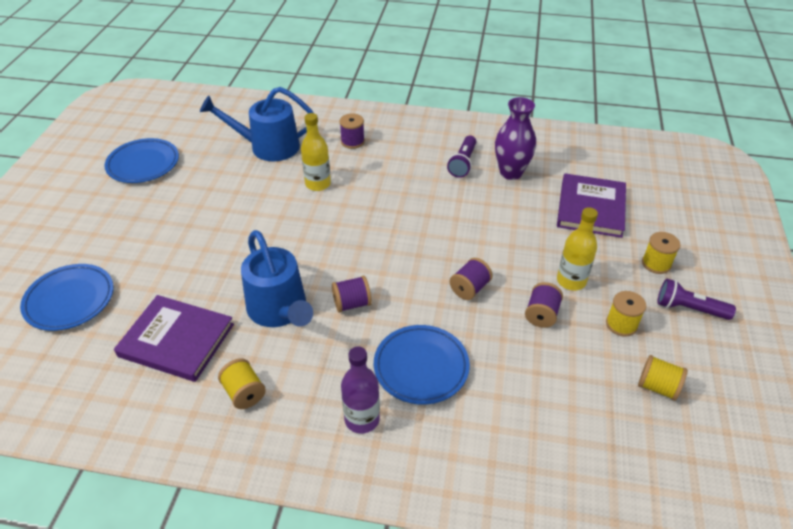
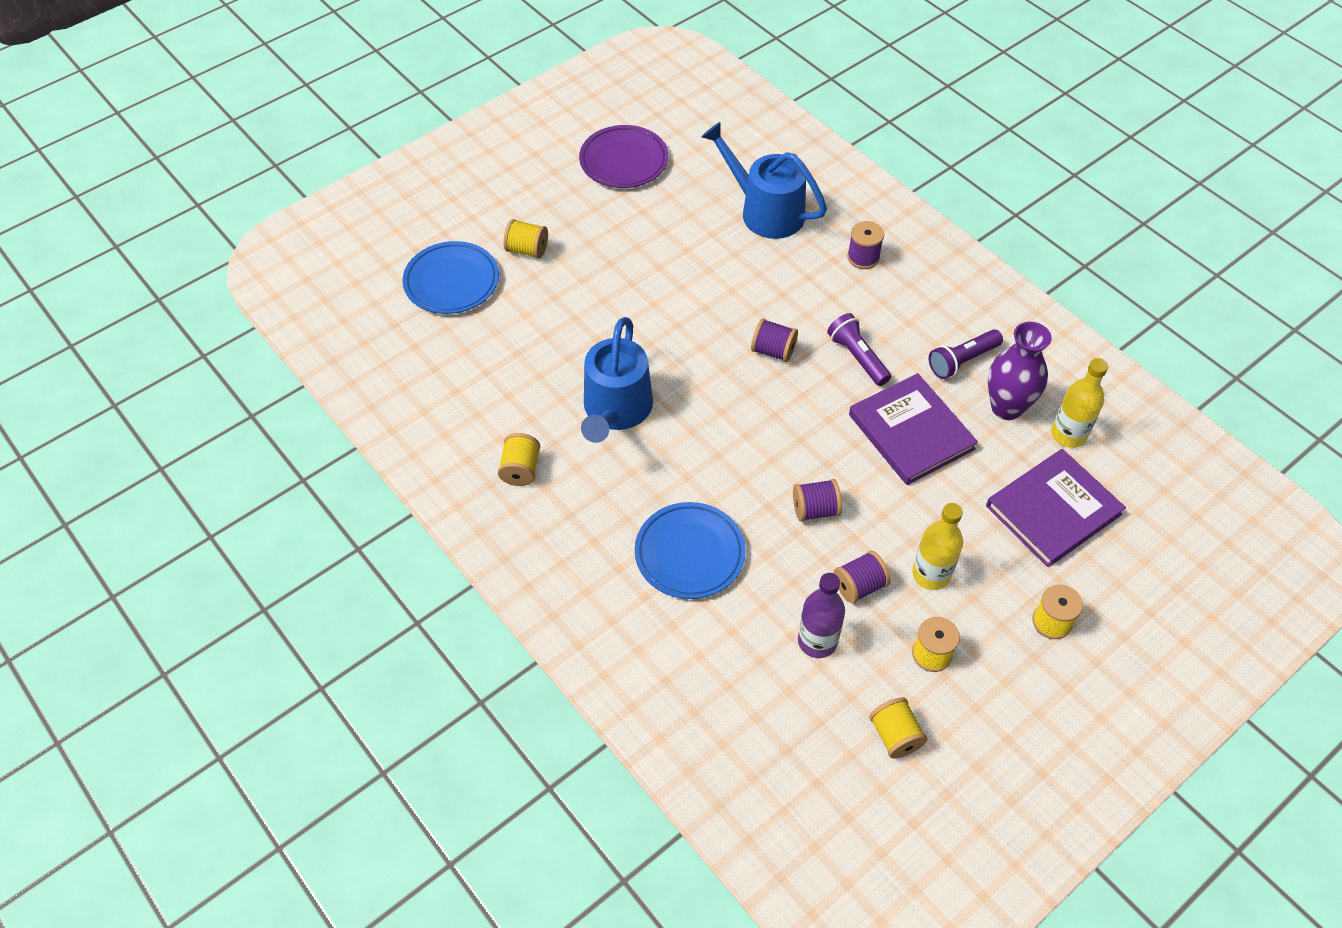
camera: 40 degrees right, 10 degrees up
(116, 248) = (527, 250): none -> yellow spool
(143, 164) = (624, 161): blue plate -> purple plate
(176, 340) = (506, 381): purple book -> purple book (911, 432)
(318, 184) = (775, 290): yellow bottle -> yellow bottle (1068, 434)
(352, 303) = (686, 448): purple spool -> purple spool (773, 351)
(362, 419) = (594, 562): purple bottle -> purple bottle (817, 641)
(689, 309) = (1027, 692): purple flashlight -> purple flashlight (857, 357)

